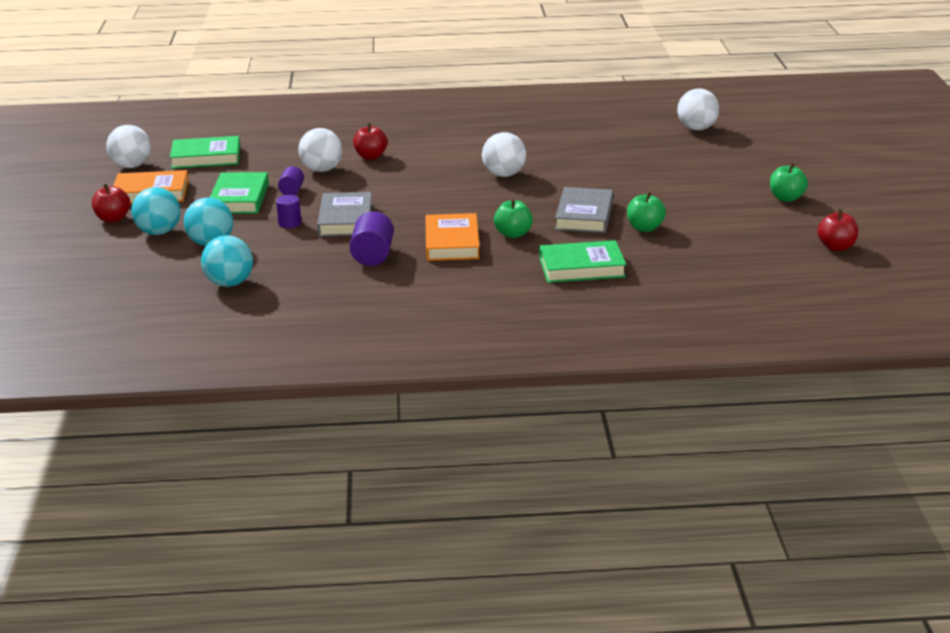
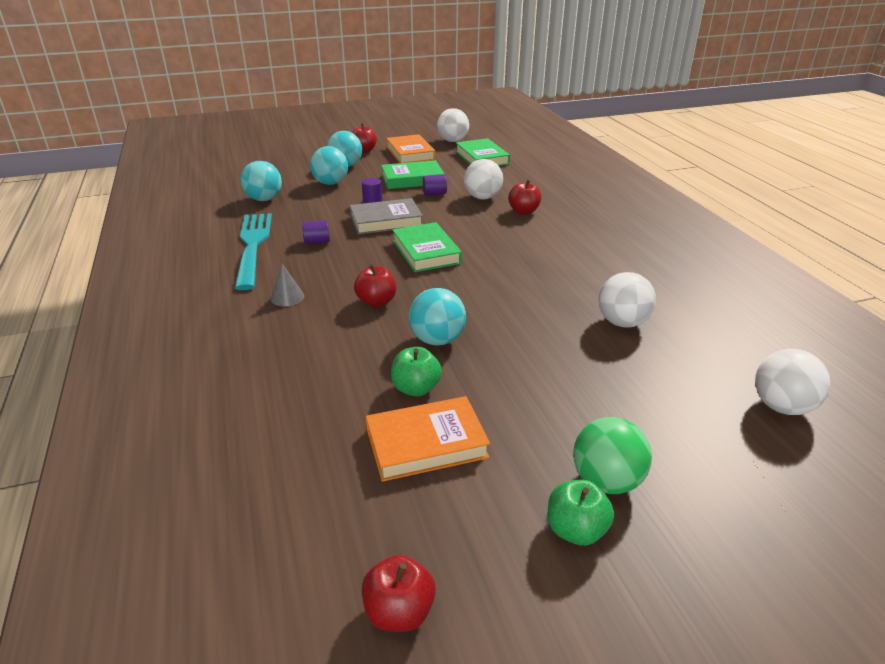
camera: 75 degrees right, 5 degrees up
(362, 289) = (253, 246): none -> turquoise fork
(373, 256) = (317, 242): purple cylinder -> purple cylinder, size x0.61
(452, 242) = (350, 273): orange book -> orange book (426, 443)
(485, 272) = (287, 297): none -> grey cone
(504, 175) = (522, 279): white ball -> white ball (622, 322)
(513, 234) = (376, 302): green apple -> red apple
(582, 267) = (301, 353): green book -> green book (426, 252)
(584, 215) = (437, 340): grey book -> turquoise ball
(750, 185) = (606, 481): none -> green ball

